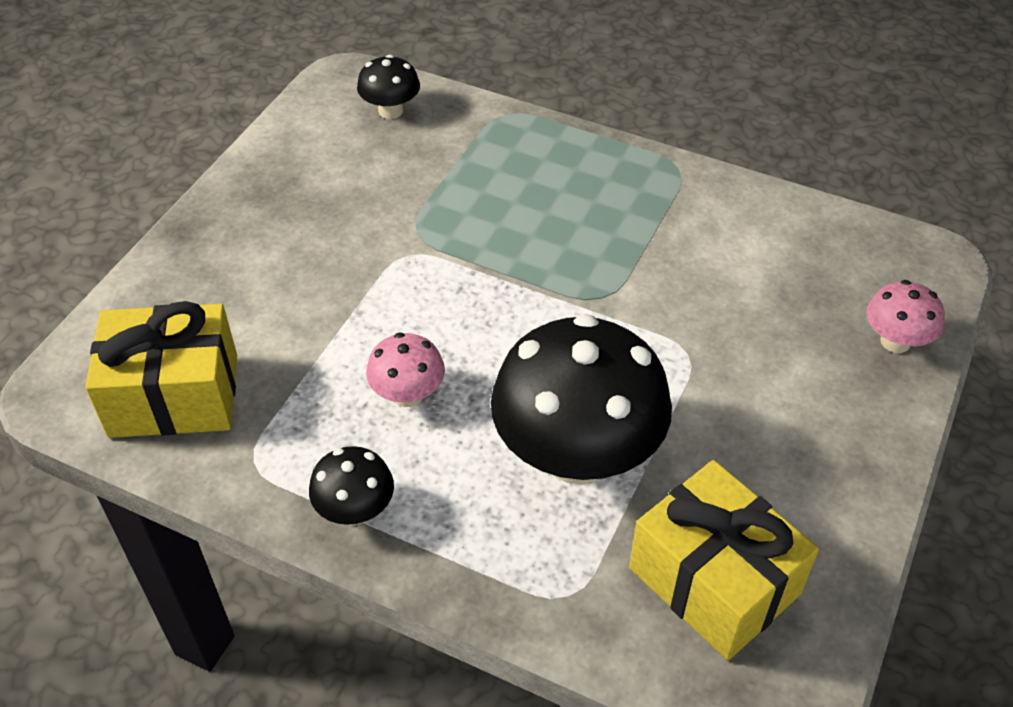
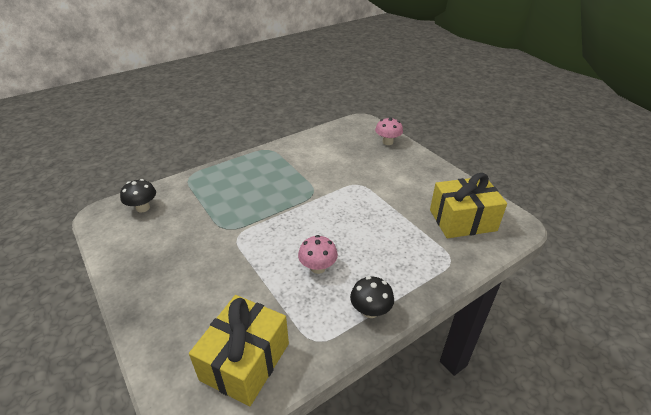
camera: 60 degrees left, 10 degrees down
(577, 455) = (385, 230): black mushroom -> none

